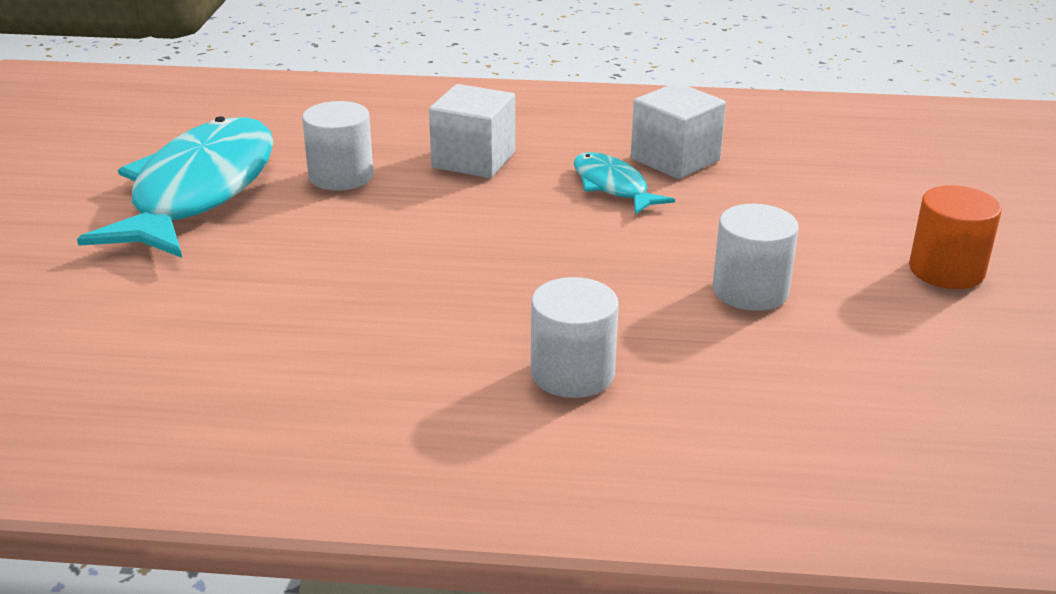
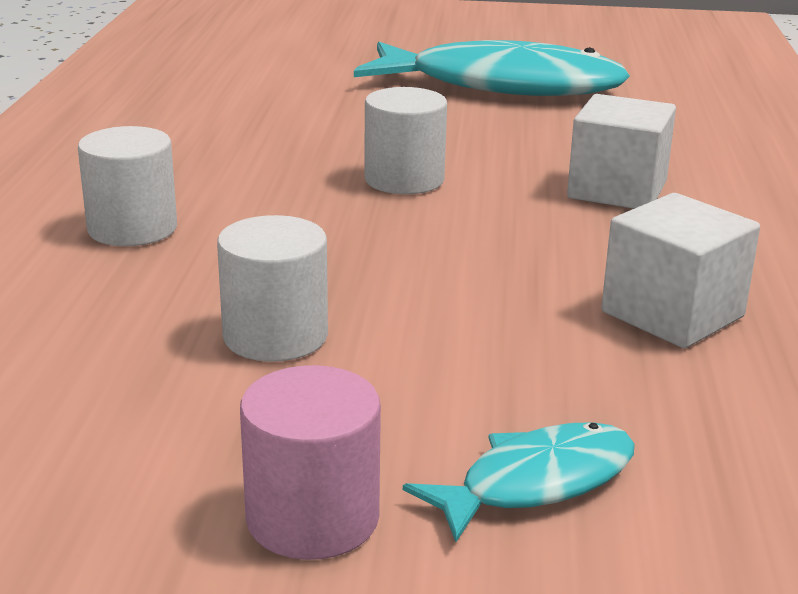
camera: 90 degrees right, 5 degrees down
(341, 176) = (552, 133): white cylinder -> white cylinder (404, 180)
(613, 186) = (566, 266): turquoise fish -> turquoise fish (537, 483)
(946, 270) = (312, 518): orange cylinder -> pink cylinder

